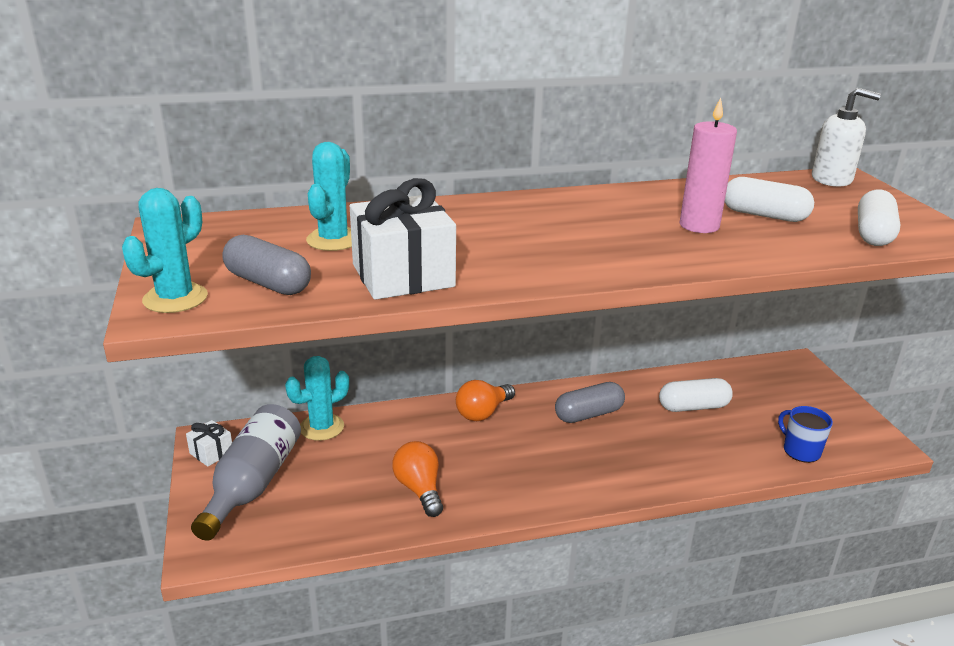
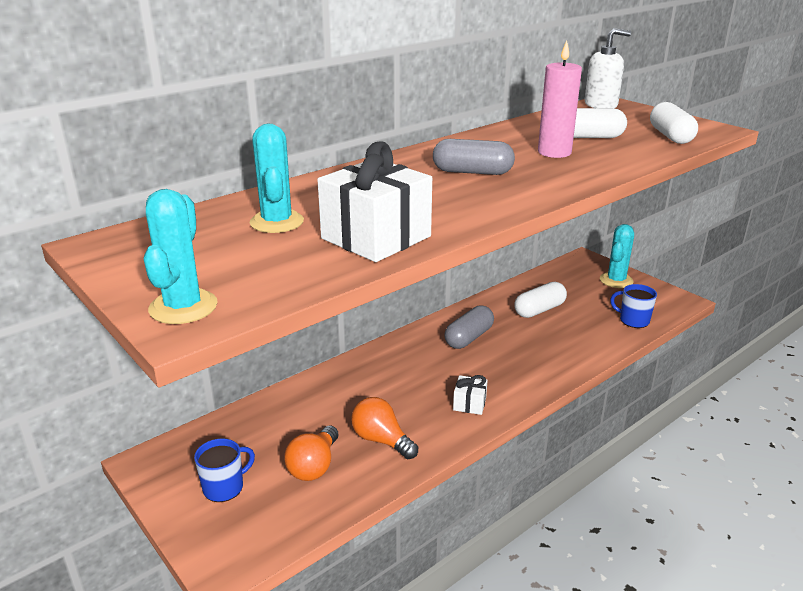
camera: 25 degrees left, 0 degrees up
(211, 453) = (159, 473): white gift -> white gift (469, 404)
(252, 484) = (224, 487): grey bottle -> blue mug
(268, 283) = (261, 272): grey capsule -> grey capsule (472, 172)
(321, 427) = (252, 416): turquoise cactus -> turquoise cactus (616, 280)
(483, 412) = (385, 361): orange light bulb -> orange light bulb (314, 466)

